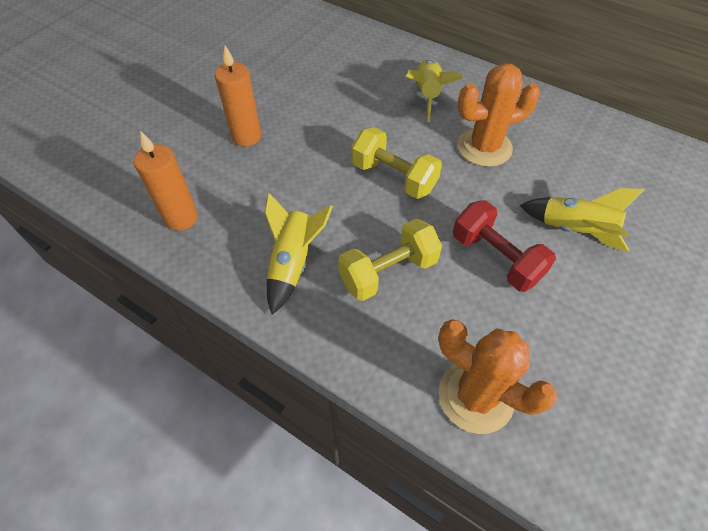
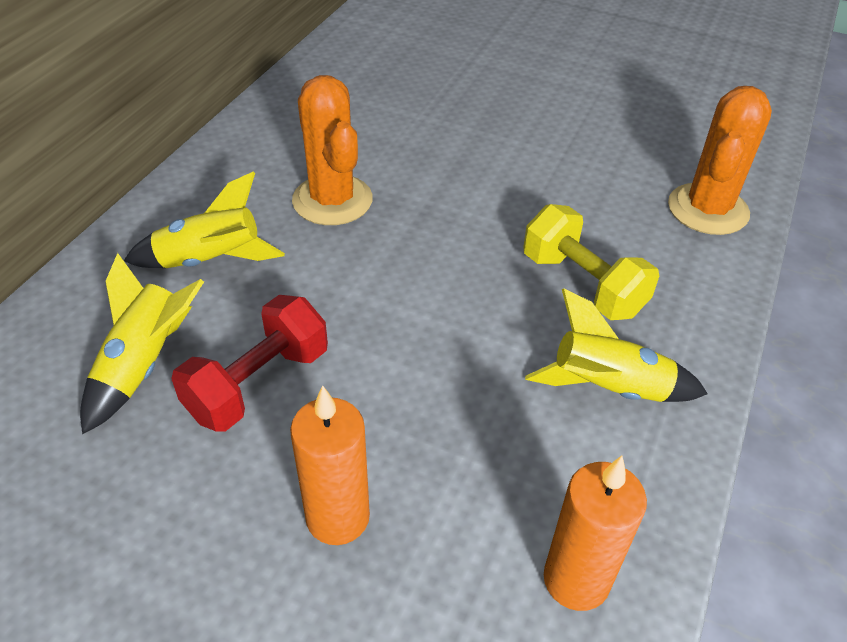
camera: 100 degrees left, 10 degrees down
(393, 177) = (409, 290): yellow dumbbell -> none
(496, 258) = (525, 193): red dumbbell -> red dumbbell (258, 384)
(574, 231) = (464, 134): yellow rocket -> yellow rocket (145, 364)

